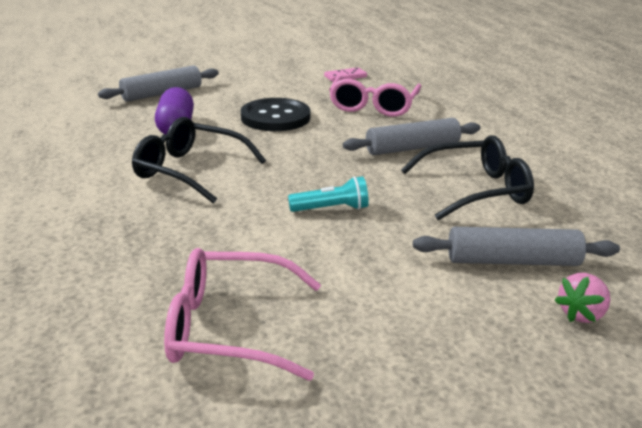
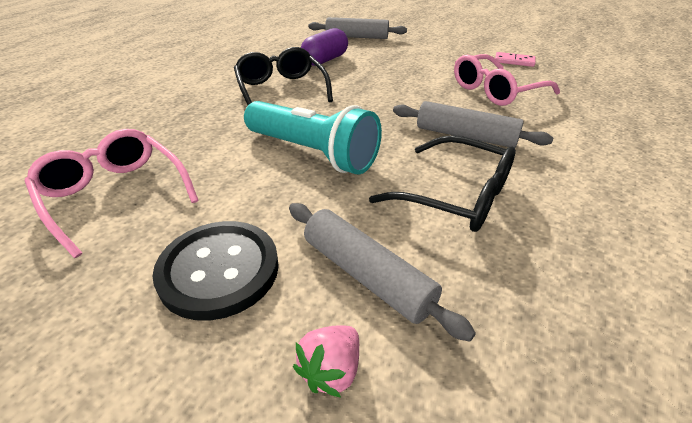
camera: 45 degrees right, 10 degrees up
(275, 117) = (400, 74): black button -> black button (219, 270)
(331, 209) = (313, 153): turquoise flashlight -> turquoise flashlight, size x2.01
(581, 314) = (331, 370): pink strawberry -> pink strawberry turned 60 degrees counterclockwise

